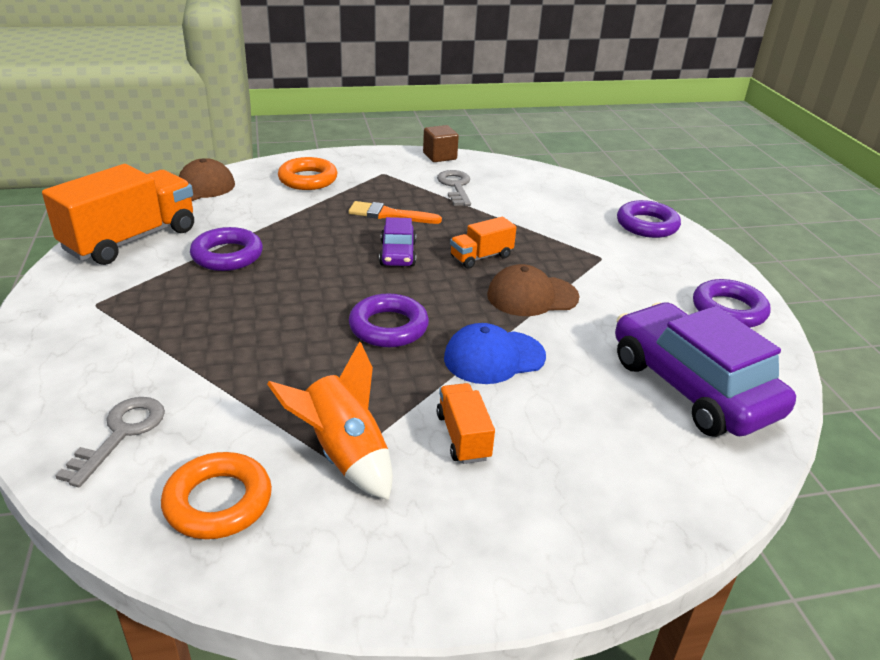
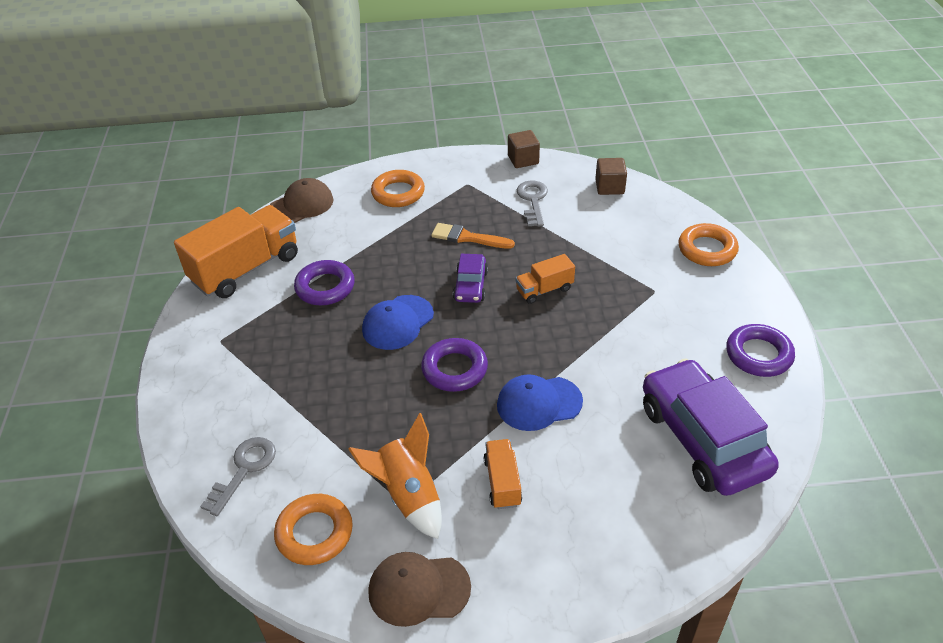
camera: 10 degrees right, 10 degrees up
(316, 286) = (397, 322): none -> blue cap
(532, 296) = (582, 336): brown cap -> brown cap (418, 589)
(534, 177) = (609, 187): none -> brown cube
(647, 225) = (707, 249): purple ring -> orange ring

